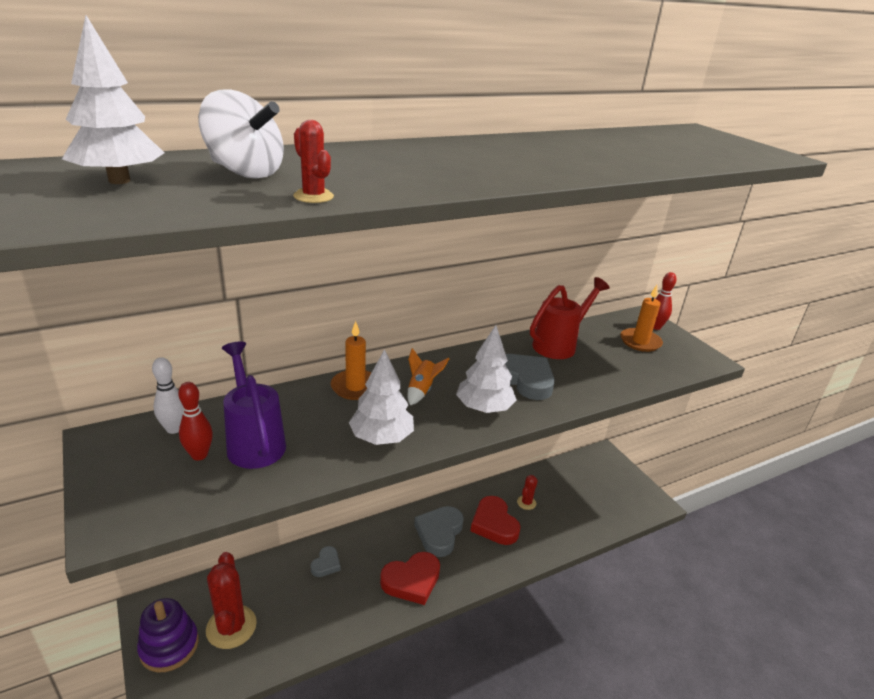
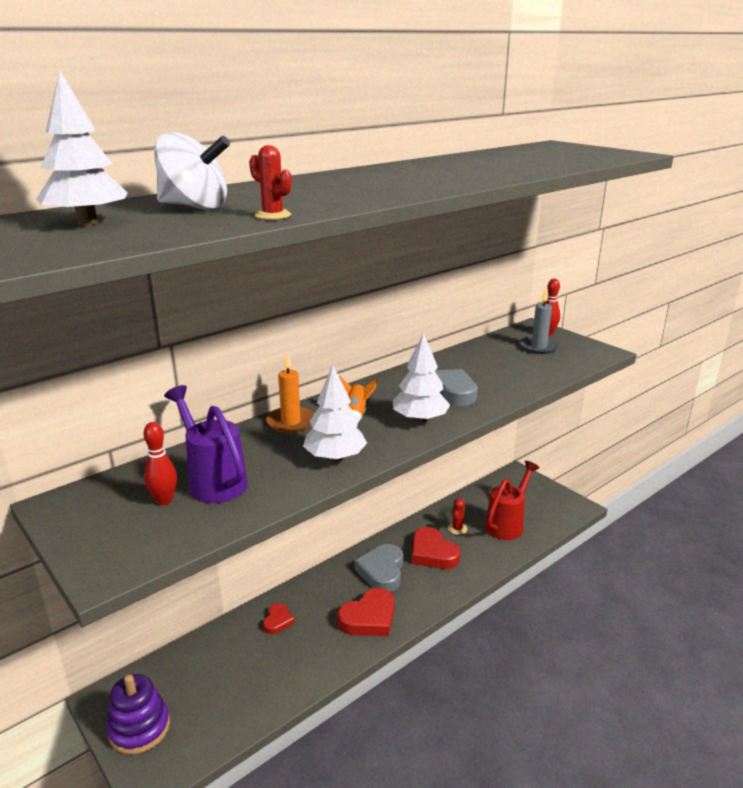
camera: 10 degrees left, 5 degrees down
(174, 429) = (127, 484): white bowling pin -> none
(231, 627) = (199, 697): red cactus -> none
(326, 564) = (278, 621): grey heart -> red heart
(559, 344) = (467, 360): red watering can -> red watering can (507, 524)
(640, 342) = (539, 347): orange candle -> grey candle

